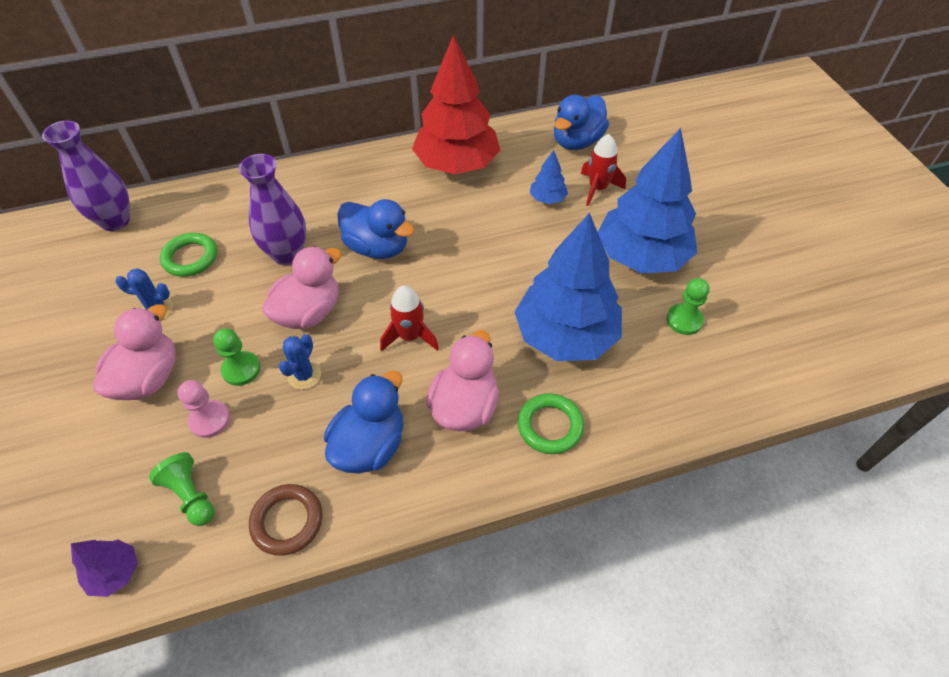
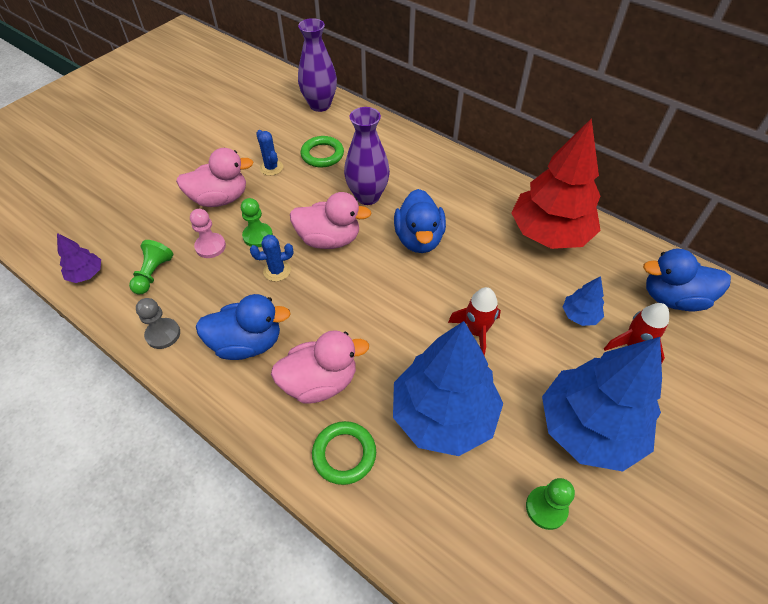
camera: 55 degrees right, 0 degrees up
(287, 521) = (163, 334): brown ring -> grey pawn
(410, 336) = (356, 309): red rocket -> red rocket (476, 331)

